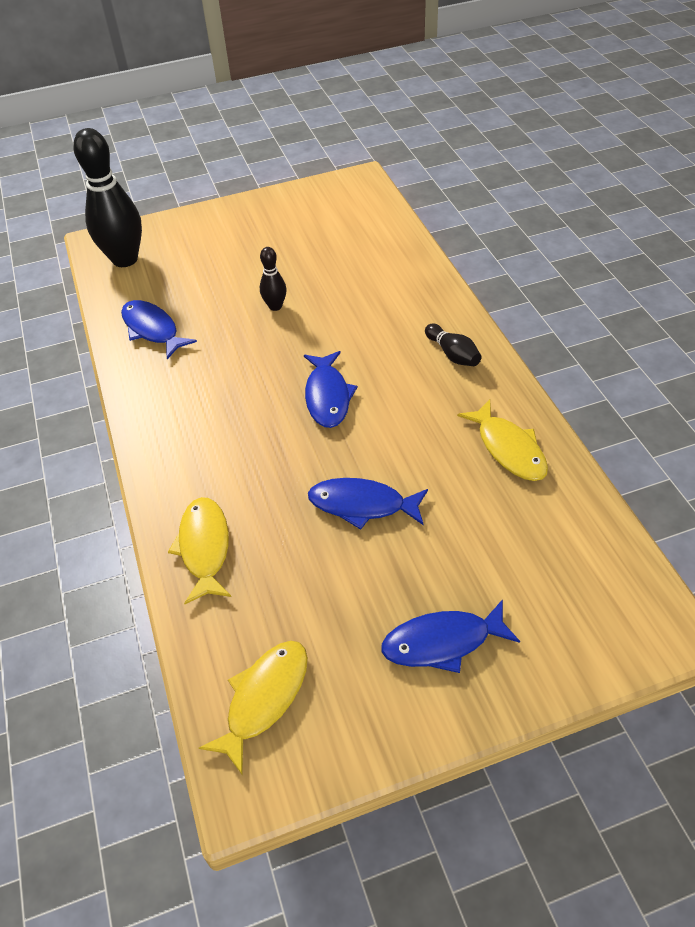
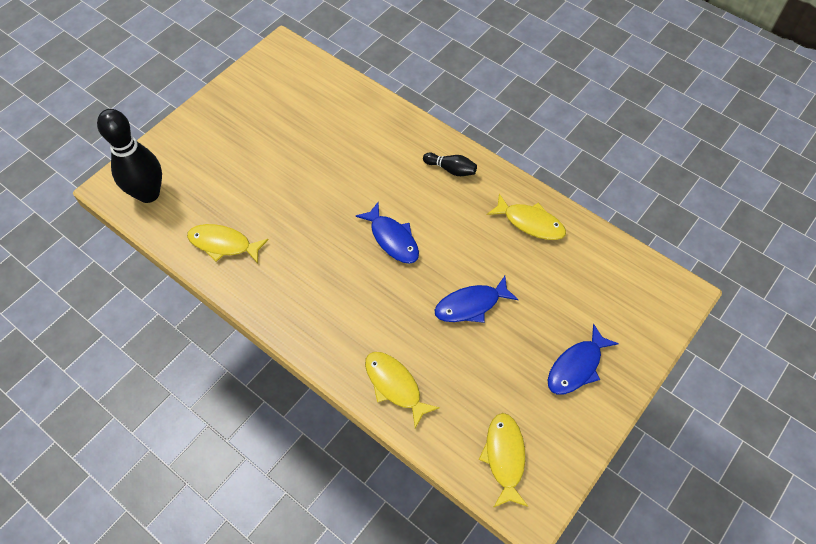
camera: 35 degrees left, 10 degrees up
(152, 329) = (223, 244): blue fish -> yellow fish
(275, 306) = (302, 184): black bowling pin -> none

